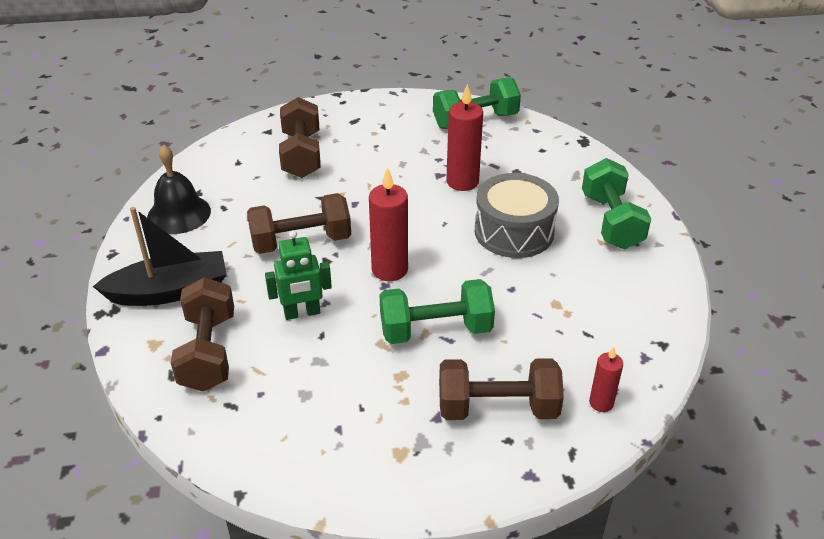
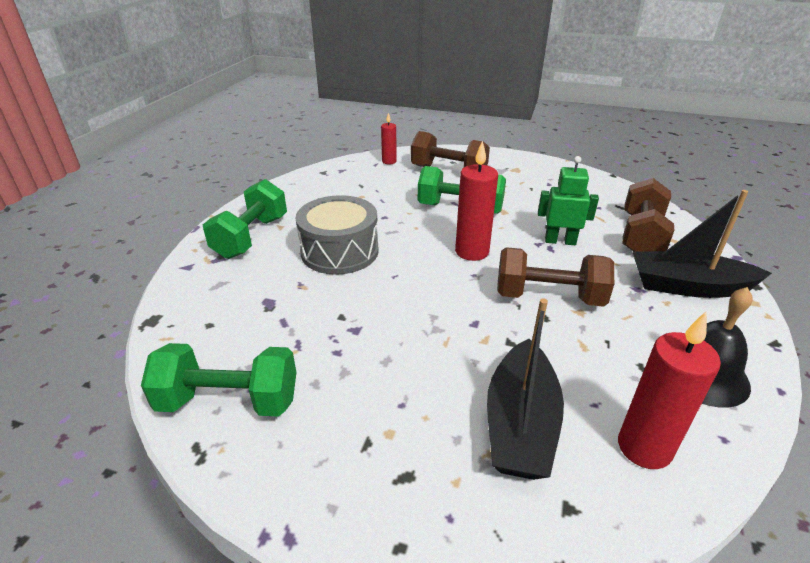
camera: 155 degrees left, 5 degrees down
(301, 155) = (520, 424): brown dumbbell -> black boat
(462, 182) = (338, 312): red candle -> red candle (644, 447)

